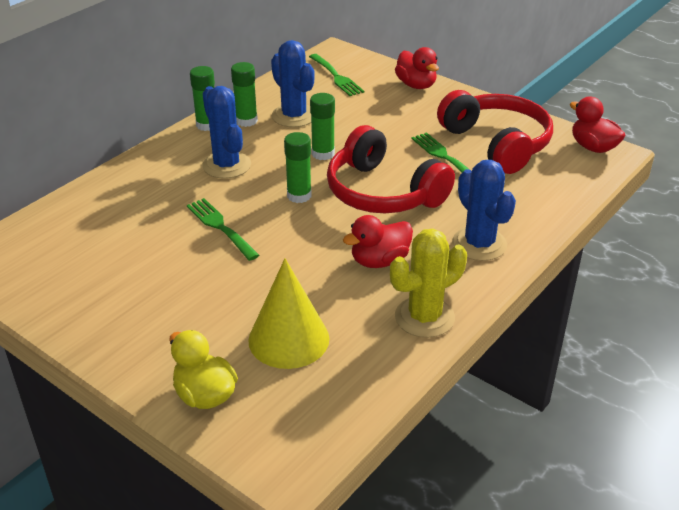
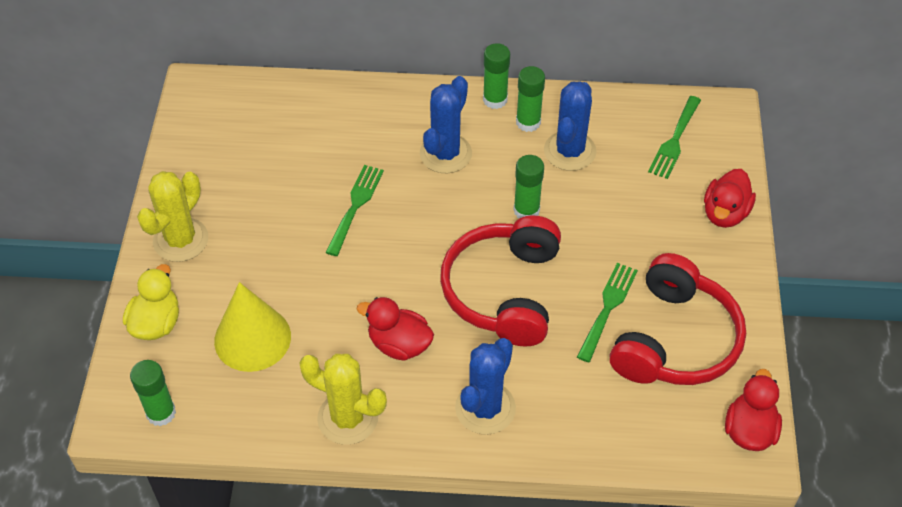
camera: 55 degrees right, 15 degrees up
(130, 340) = (181, 240): none -> yellow cactus
(299, 196) = (445, 232): green glue stick -> green glue stick (161, 413)

